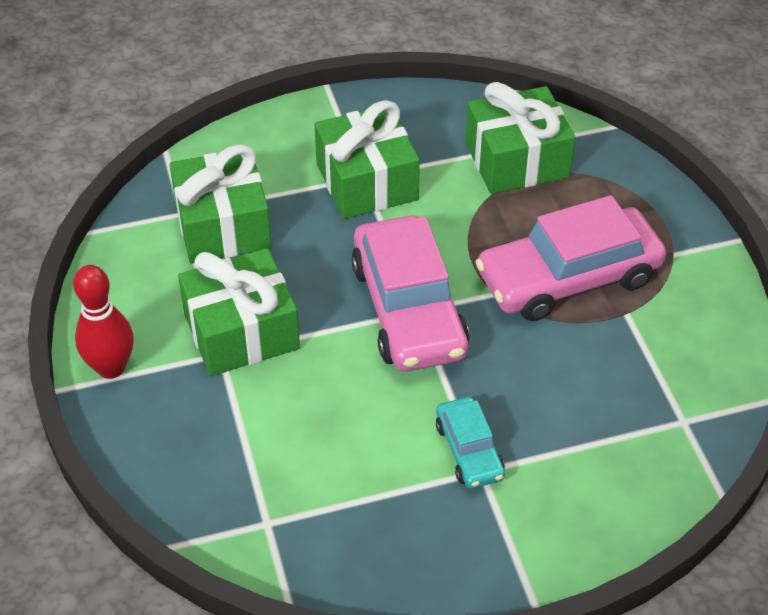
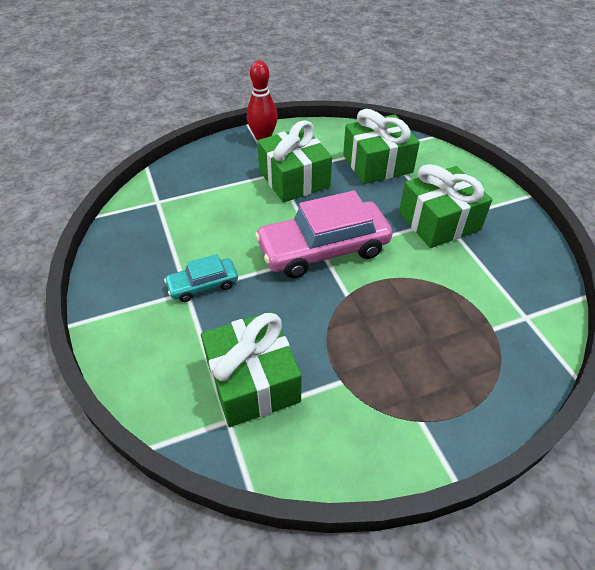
camera: 85 degrees right, 0 degrees up
(516, 160) = (497, 304): green gift -> green gift (253, 381)
(568, 277) = (373, 340): pink car -> none

